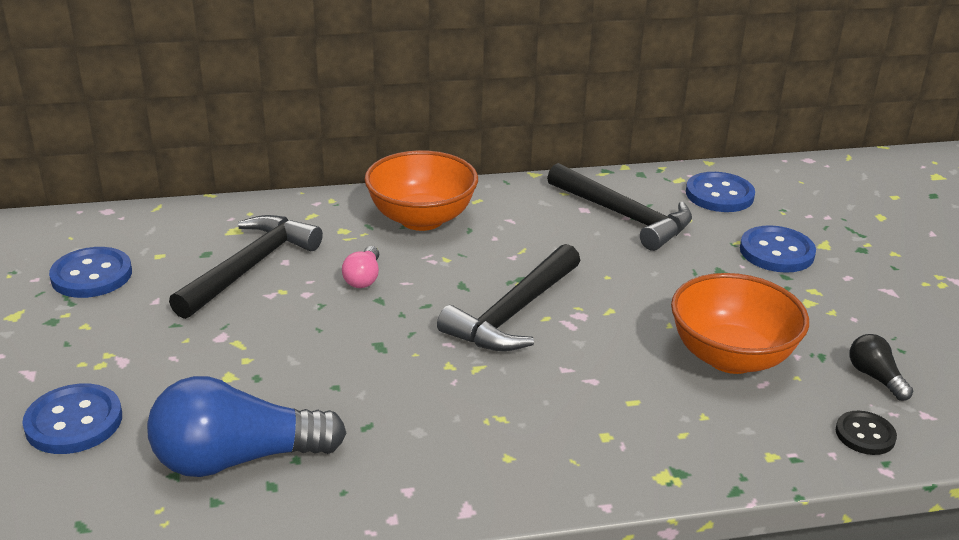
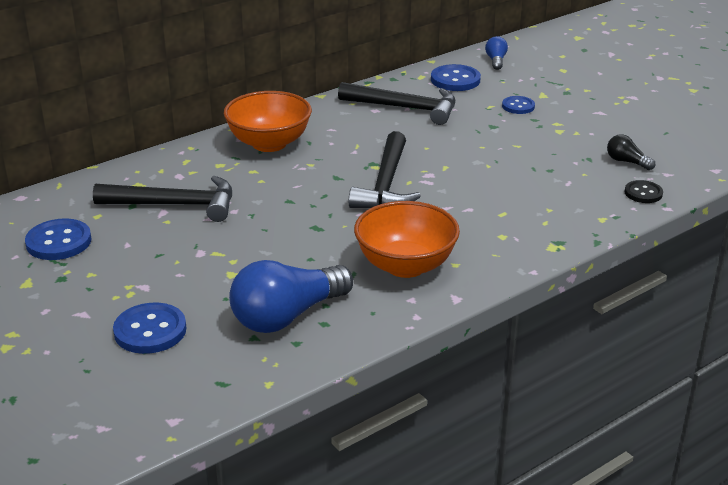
camera: 25 degrees left, 0 degrees up
(250, 267) = (175, 205): black hammer -> black hammer turned 90 degrees clockwise
(363, 278) = (265, 190): pink light bulb -> none
(731, 357) = (539, 173): orange bowl -> orange bowl (405, 265)
(776, 252) = (518, 106): blue button -> blue button, size x0.63
(795, 182) = (496, 61): none -> blue light bulb

